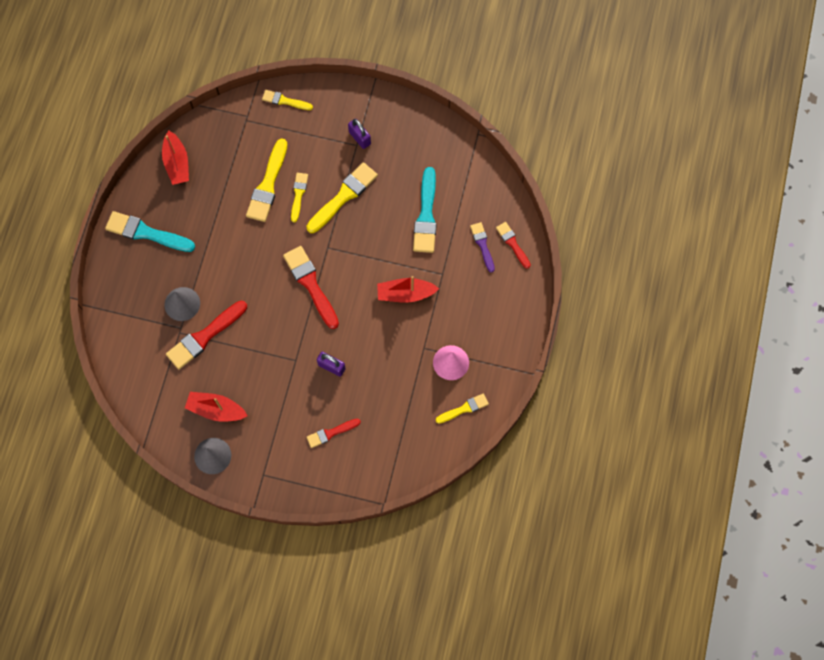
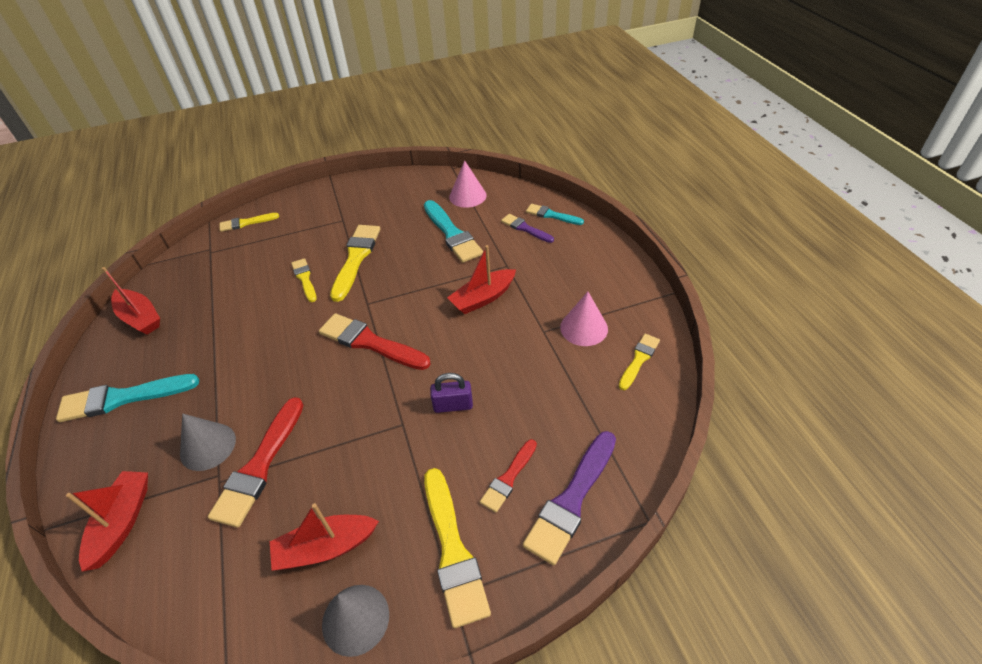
camera: 30 degrees left, 25 degrees down
(122, 326) = (122, 522): none -> red boat
(268, 185) = (264, 287): yellow brush -> yellow brush (453, 550)
(354, 467) = (572, 500): none -> purple brush
(359, 138) = (342, 214): purple padlock -> none
(466, 178) = (467, 196): none -> pink cone
(512, 243) = (551, 215): red brush -> turquoise brush

